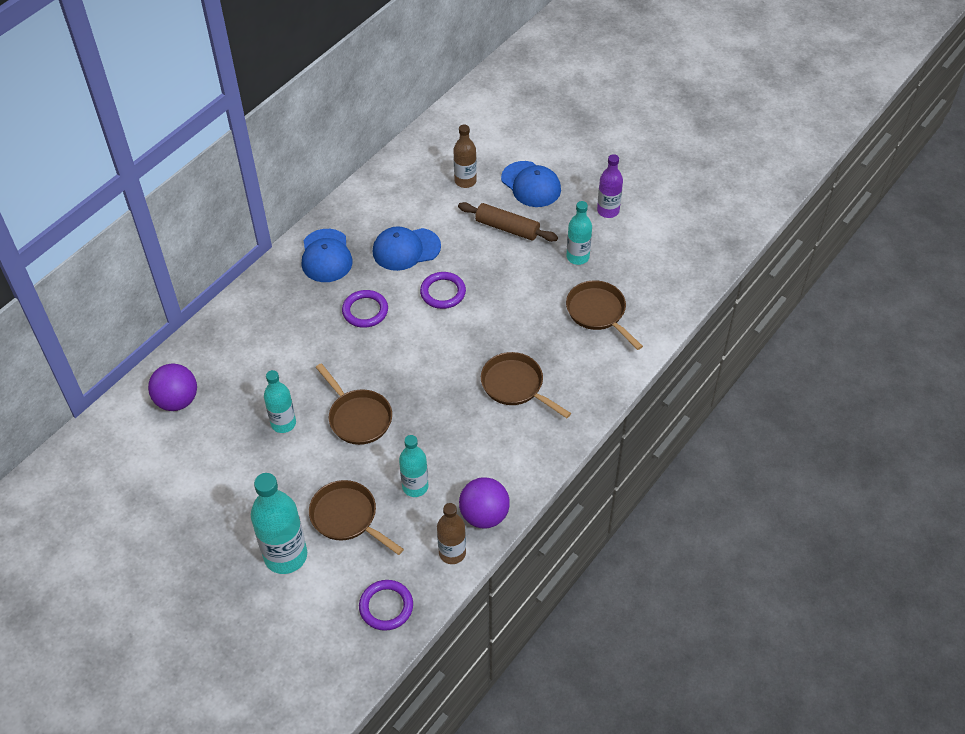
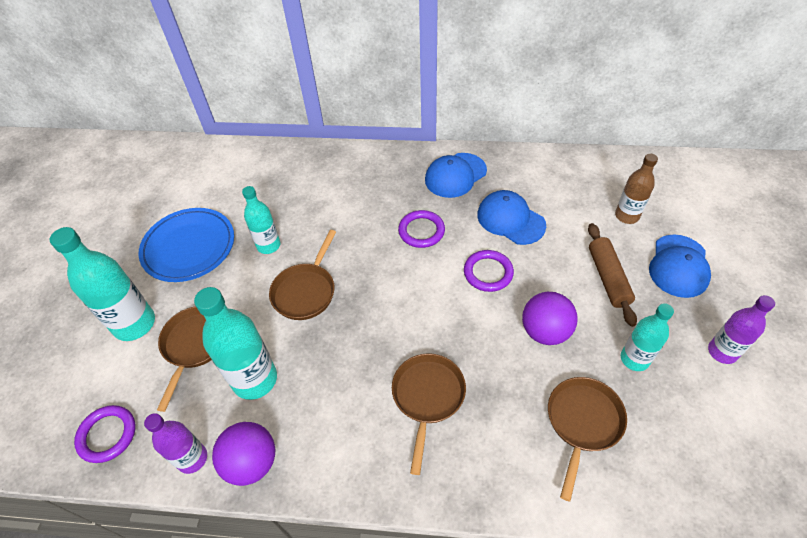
camera: 60 degrees right, 0 degrees up
(177, 400) = (252, 173): purple ball -> purple ball (545, 331)
(229, 485) = (189, 247): none -> blue plate
(415, 487) = (255, 379): turquoise bottle -> turquoise bottle, size x1.61
(452, 553) = (192, 458): brown bottle -> purple bottle

